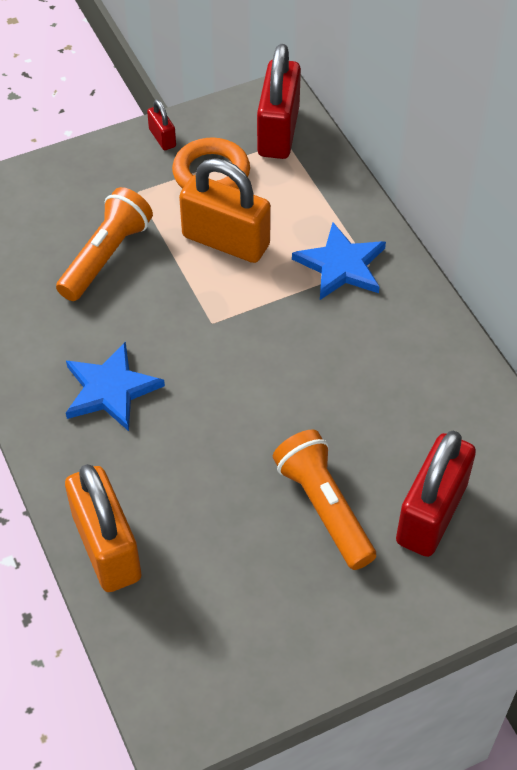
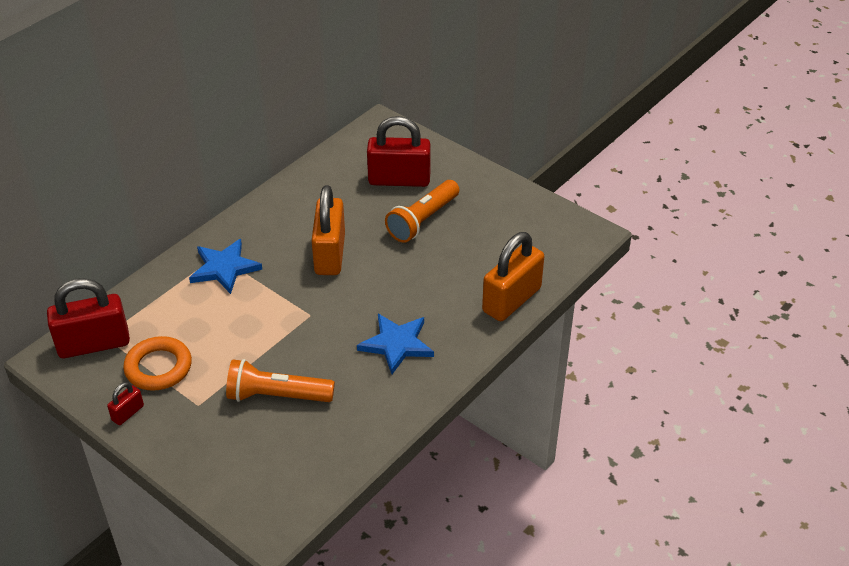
camera: 115 degrees left, 10 degrees down
(226, 241) = (228, 334): orange padlock -> orange padlock (330, 254)

